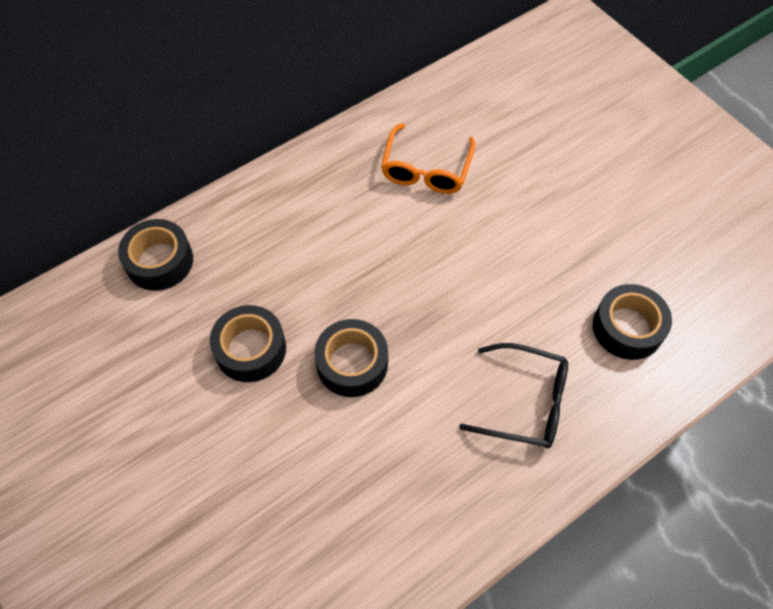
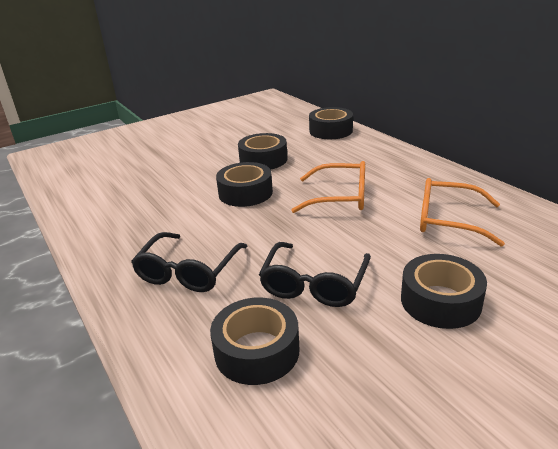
camera: 95 degrees right, 30 degrees down
(371, 259) = (339, 197): none -> orange glasses
(536, 286) = (314, 283): none -> black glasses
(552, 197) = (440, 301): none -> black tape

